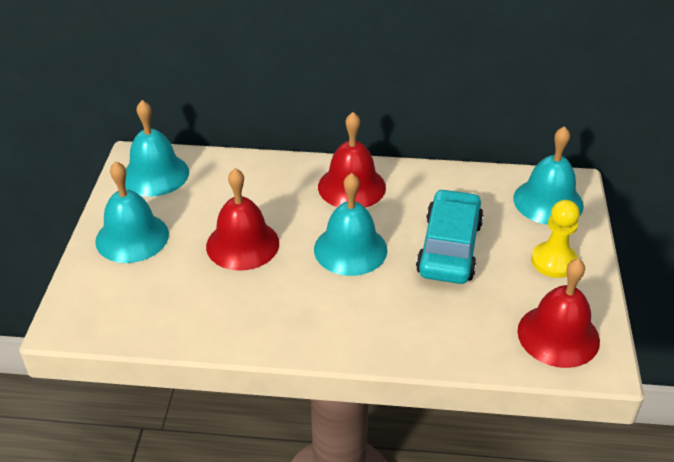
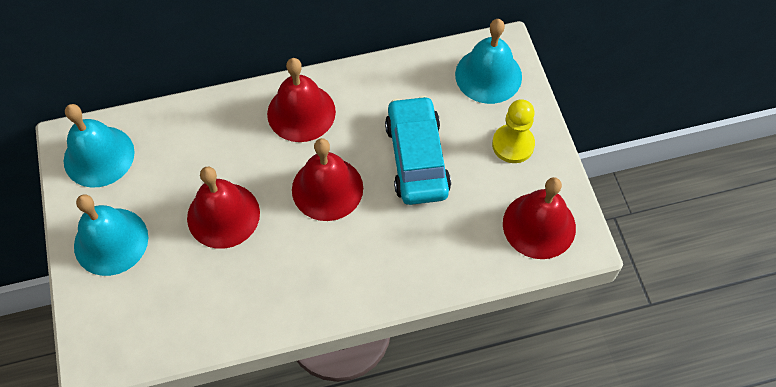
camera: 20 degrees left, 20 degrees up
(350, 249) = (327, 188): turquoise bell -> red bell

